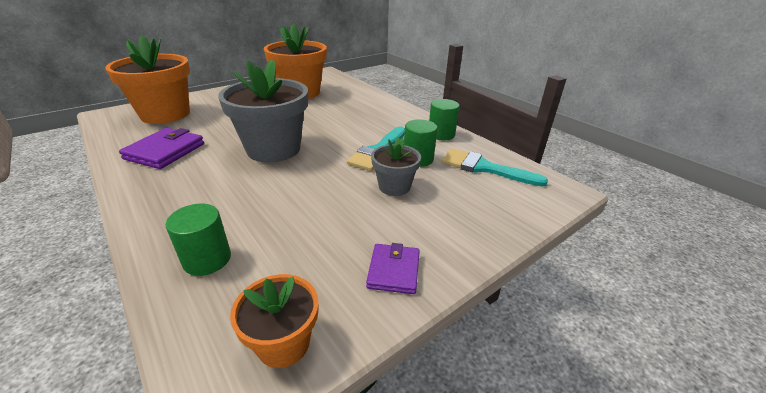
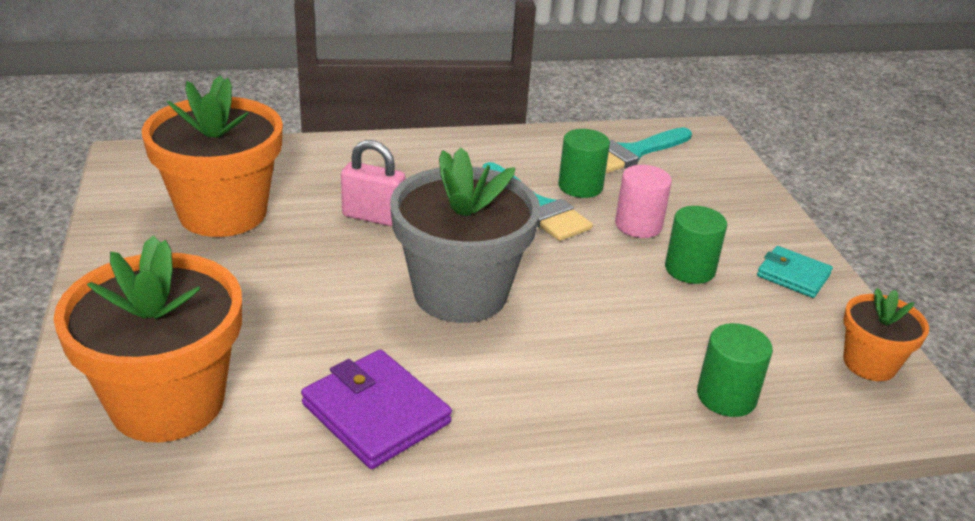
camera: 65 degrees left, 0 degrees up
(325, 117) = (373, 217): none -> pink padlock
(393, 270) = (793, 275): purple wallet -> turquoise wallet
(394, 187) = (638, 225): grey flower pot -> pink cylinder
(441, 134) = (523, 146): green cylinder -> green cylinder (689, 269)

